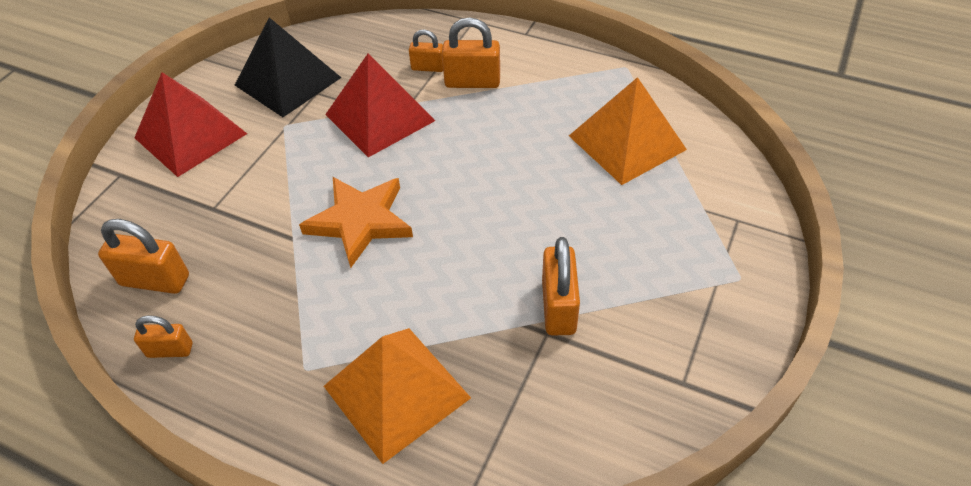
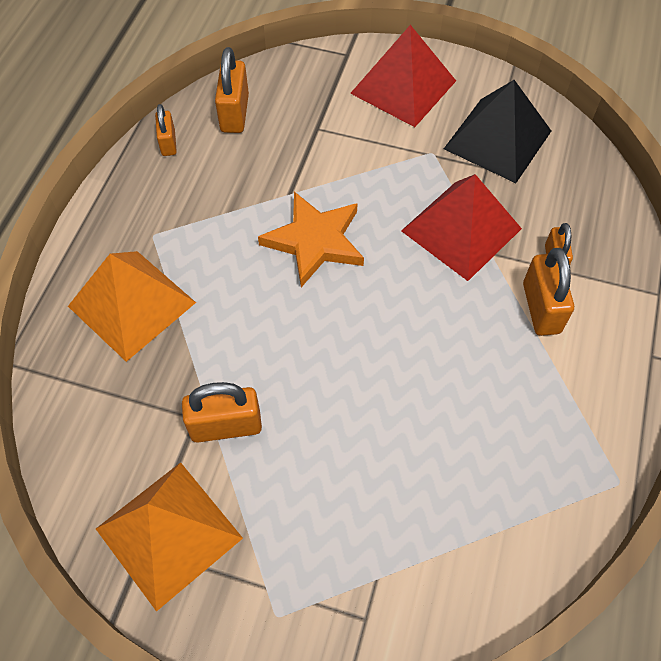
camera: 80 degrees right, 10 degrees up
(626, 142) = (473, 486): orange pyramid -> orange pyramid (169, 533)

